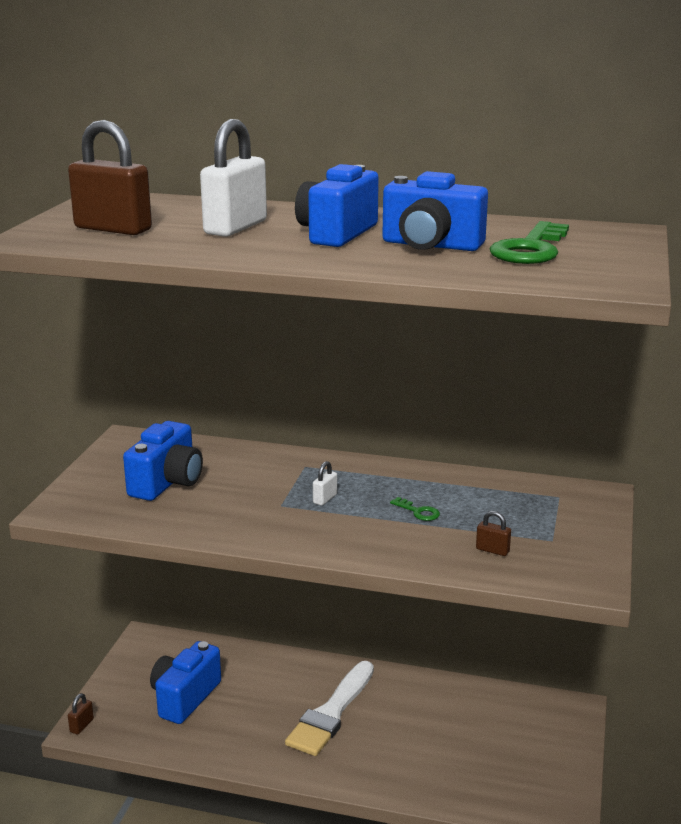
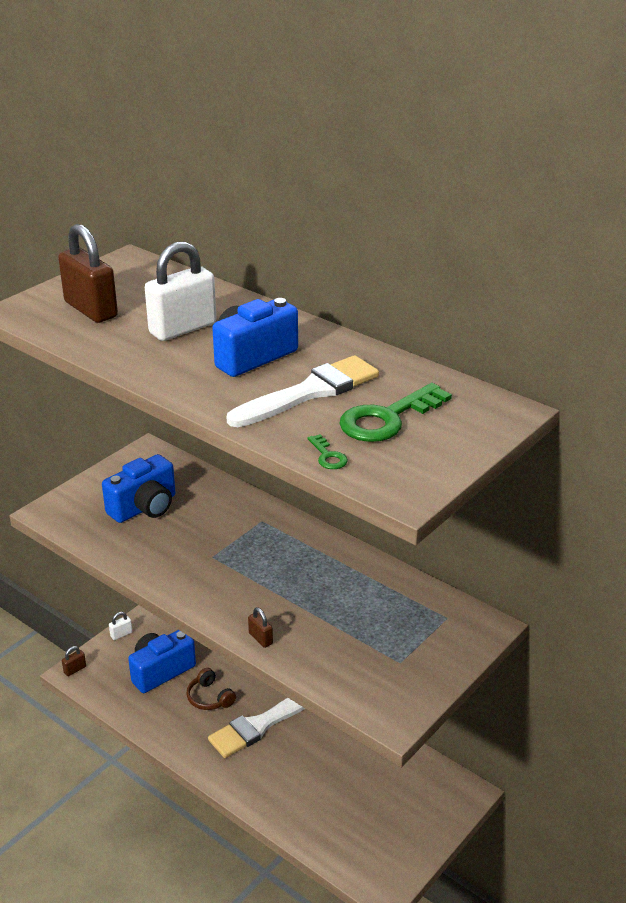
camera: 25 degrees right, 10 degrees up
(257, 706) = (209, 697): none -> brown headphones
(325, 499) = (250, 560): white padlock -> white padlock (121, 634)
(418, 512) = (314, 597): green key -> green key (328, 456)
(431, 245) = (310, 392): blue camera -> white brush
(492, 550) = (341, 656): brown padlock -> brown padlock (260, 638)

